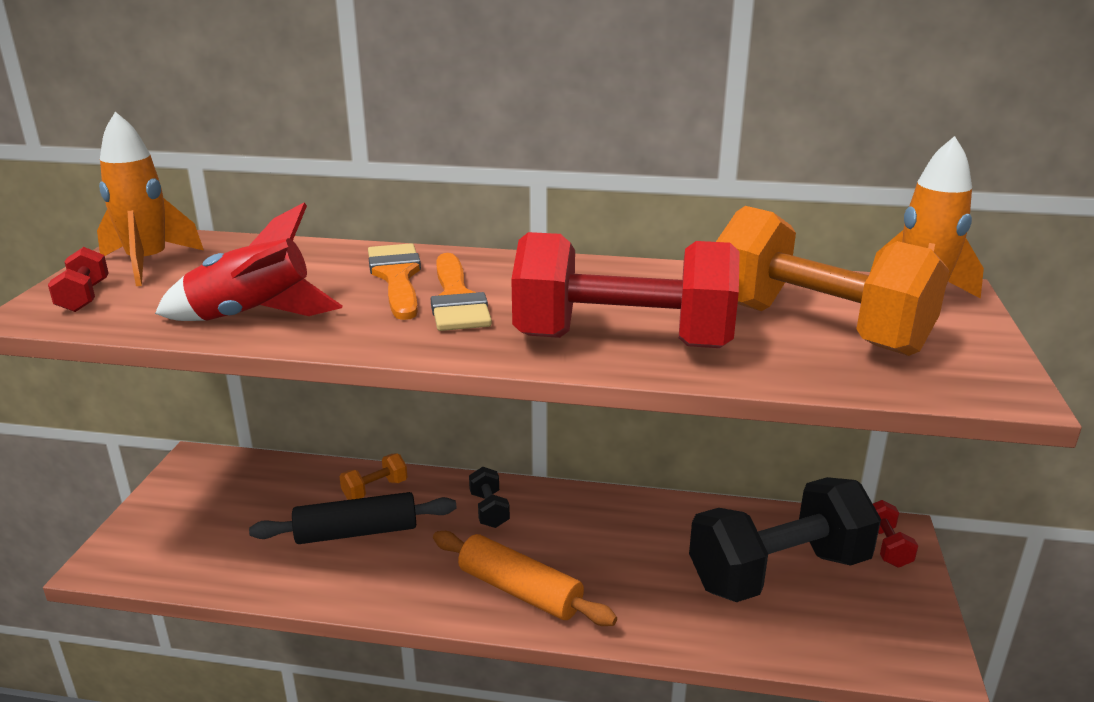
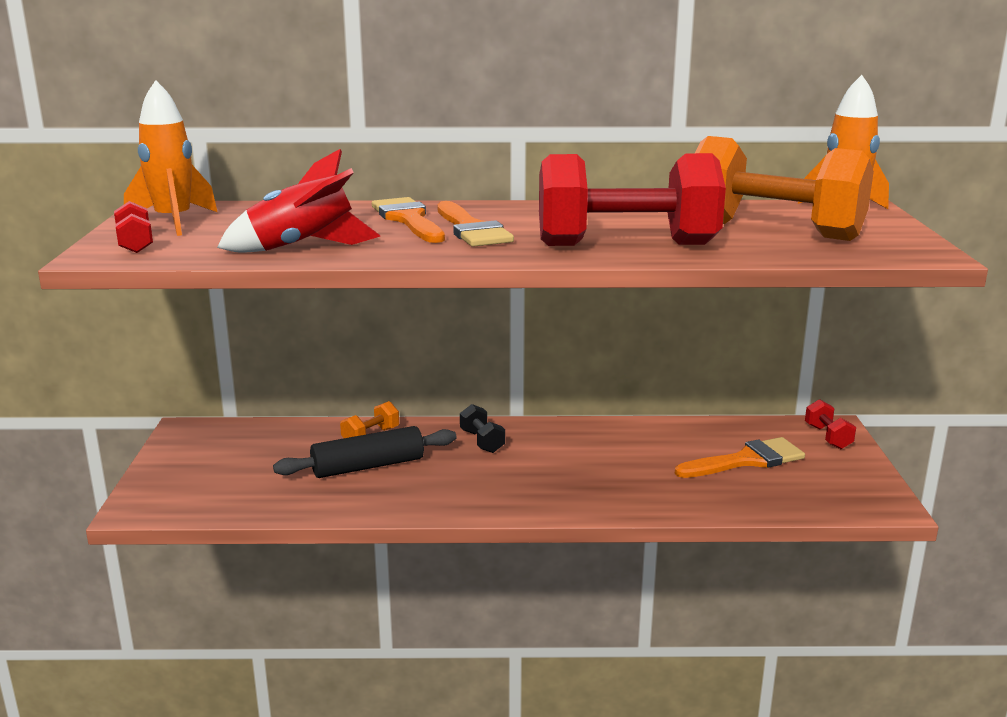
camera: 10 degrees left, 5 degrees down
(520, 591) = (533, 491): orange rolling pin -> none
(778, 572) = (746, 460): black dumbbell -> orange brush

